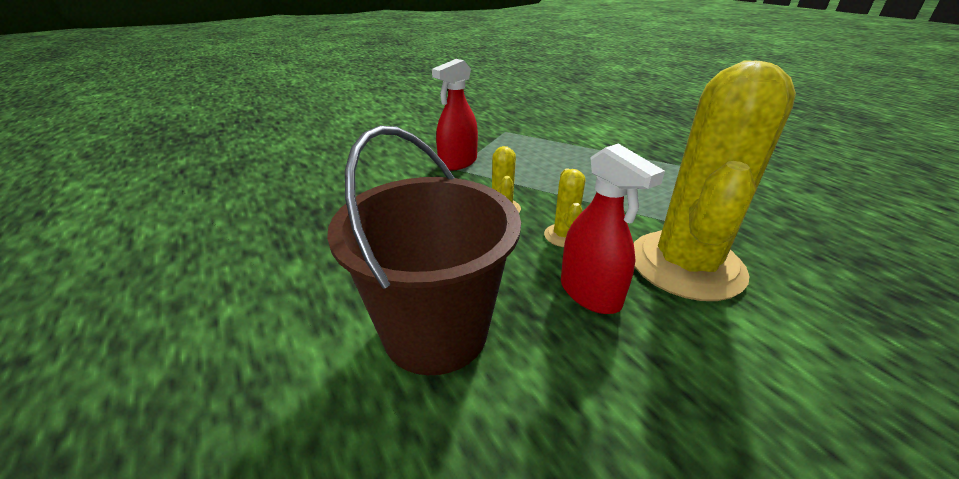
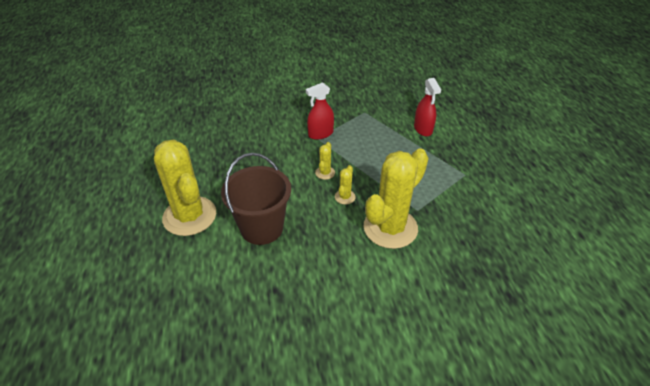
camera: 20 degrees right, 10 degrees up
(238, 353) = (189, 216): none -> yellow cactus
(590, 293) = (334, 229): red spray bottle -> red spray bottle (423, 129)

